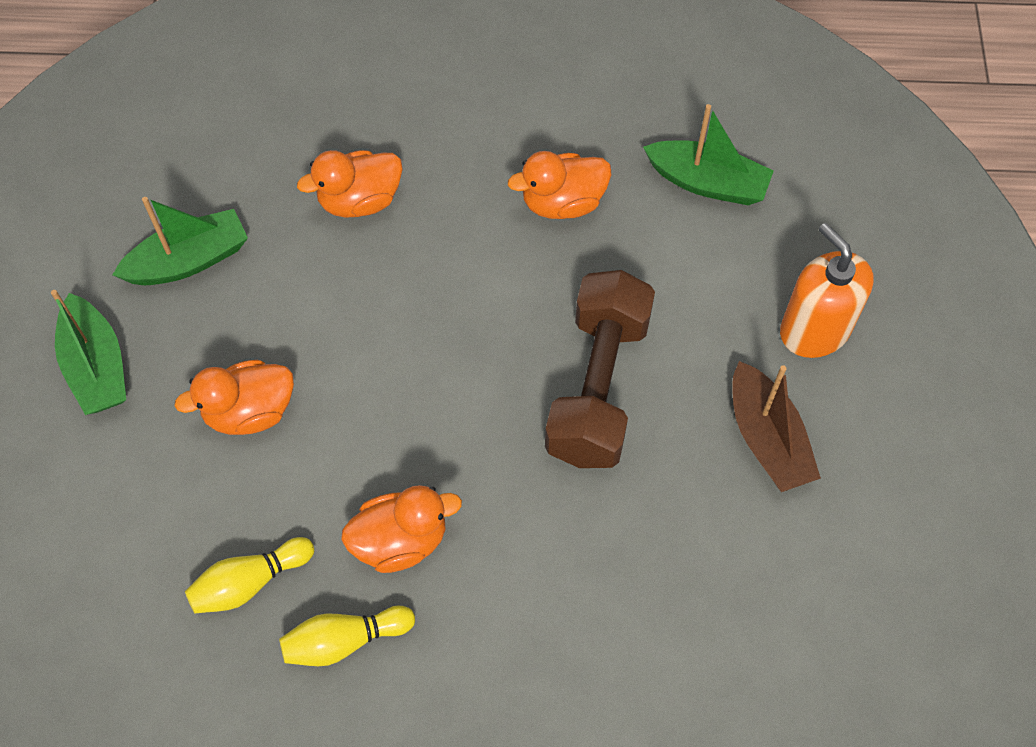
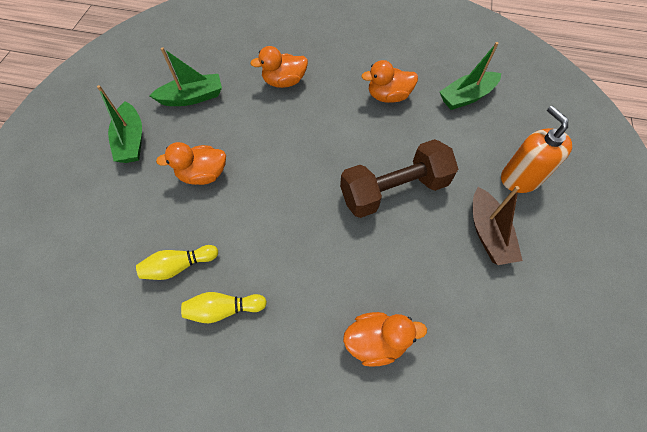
camera: 10 degrees right, 0 degrees up
(400, 541) = (268, 257): orange duck -> orange duck (376, 341)
(597, 387) = (393, 190): brown dumbbell -> brown dumbbell turned 45 degrees clockwise
(707, 183) = (466, 97): green boat -> green boat turned 120 degrees clockwise

